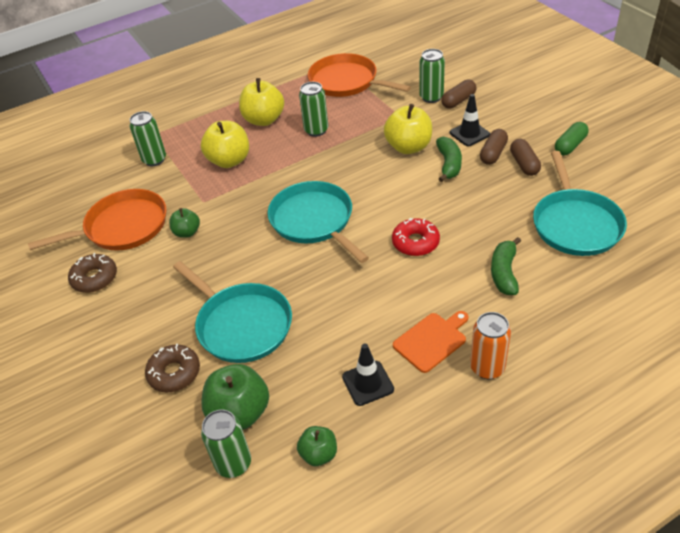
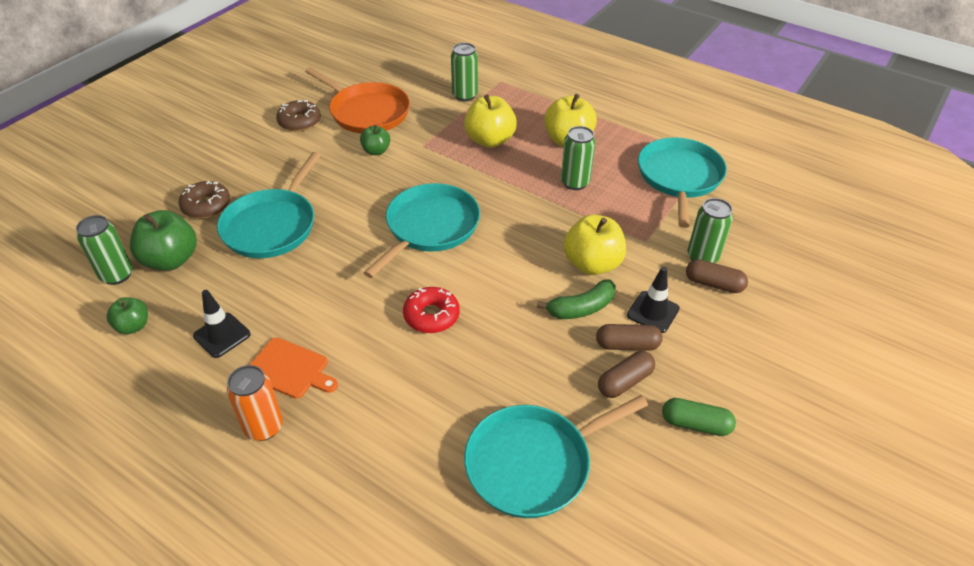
camera: 60 degrees right, 0 degrees up
(346, 82) = (679, 177): orange pan -> turquoise pan
(504, 273) = (414, 408): green banana -> none

